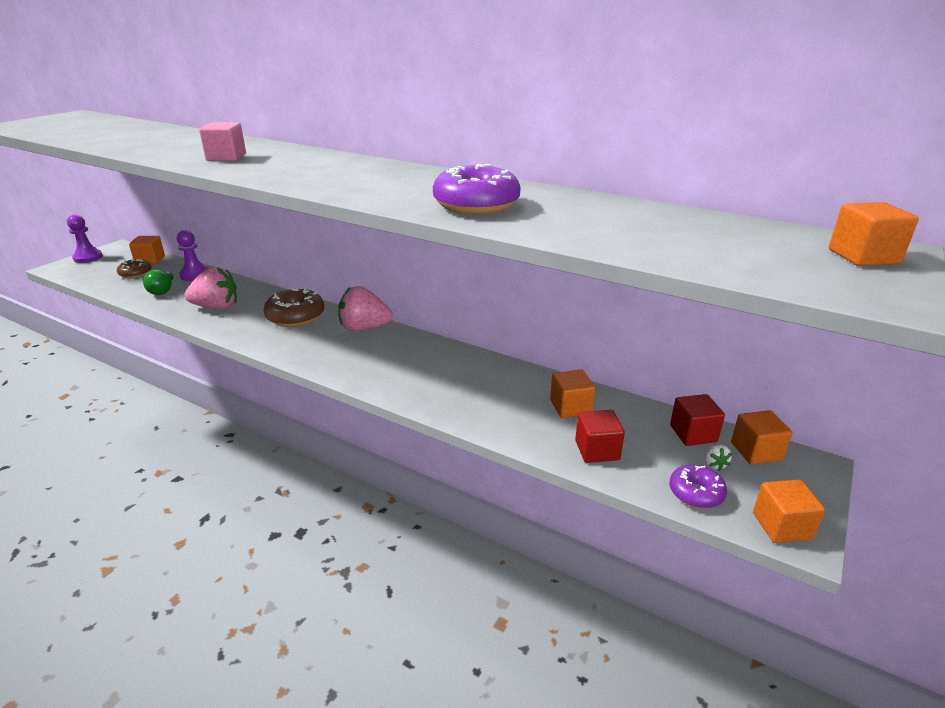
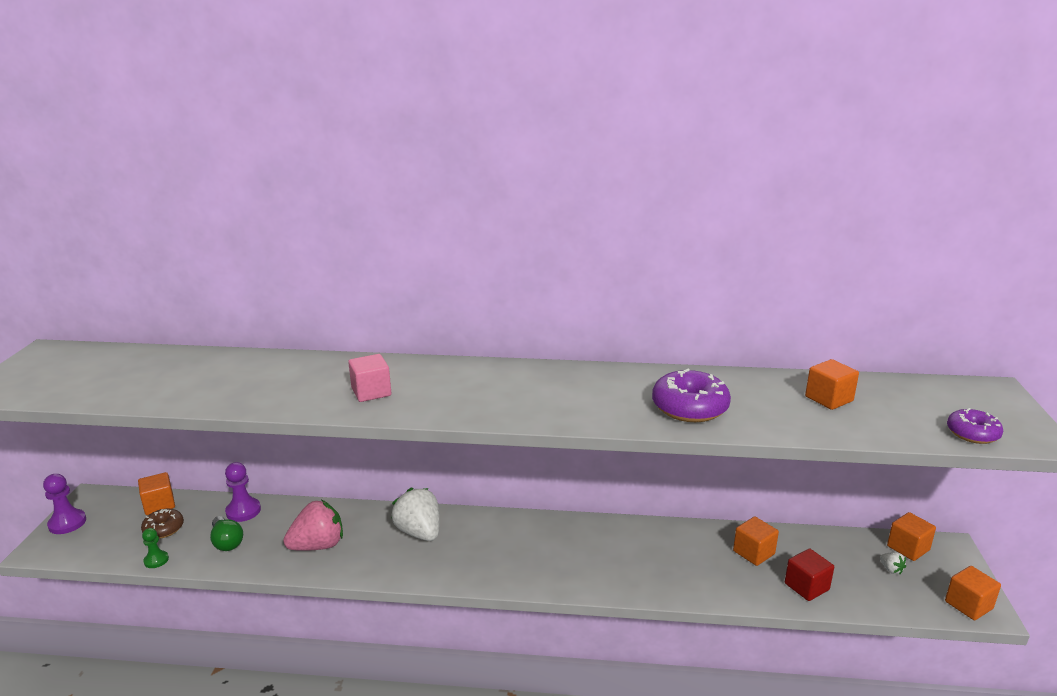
camera: 25 degrees left, 5 degrees down
(109, 290) = (156, 560): none -> green pawn
(295, 317) = (419, 532): brown donut -> white strawberry
(364, 328) = (503, 525): pink strawberry -> none
(693, 434) = (857, 547): red cube -> none
(696, 493) = (899, 599): purple donut -> purple donut (972, 434)
(863, 256) = (986, 400): orange cube -> orange cube (829, 399)

